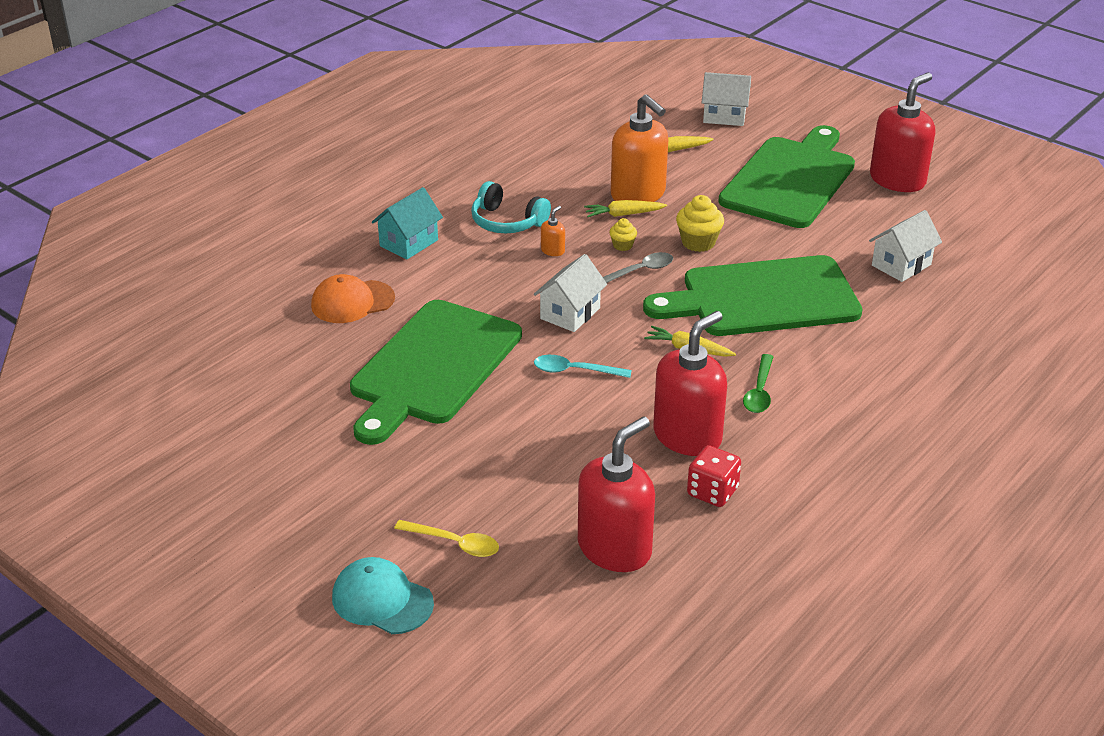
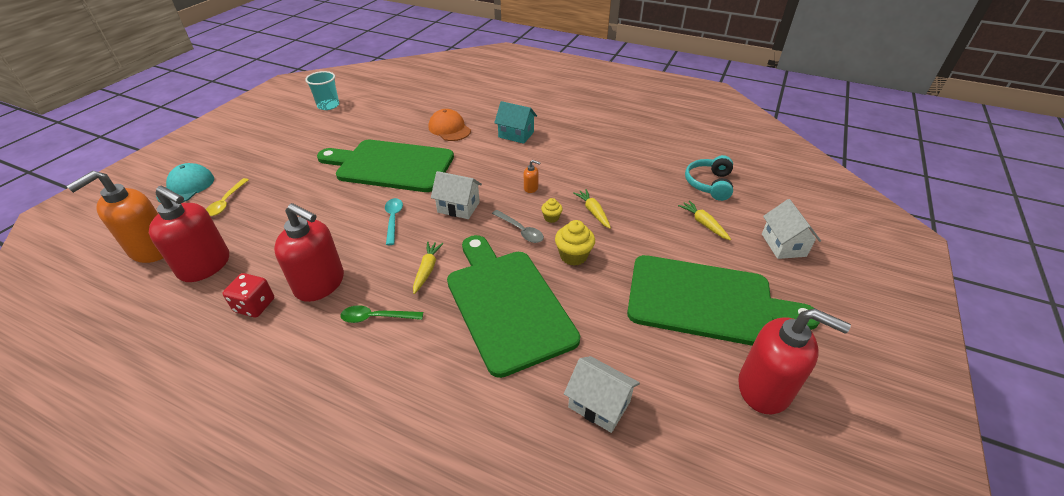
camera: 75 degrees right, 5 degrees up
(173, 435) = (328, 105): none -> turquoise cup
(507, 222) = (557, 164): turquoise headphones -> turquoise headphones (709, 184)
(638, 194) = (625, 215): orange soap dispenser -> orange soap dispenser (152, 249)

